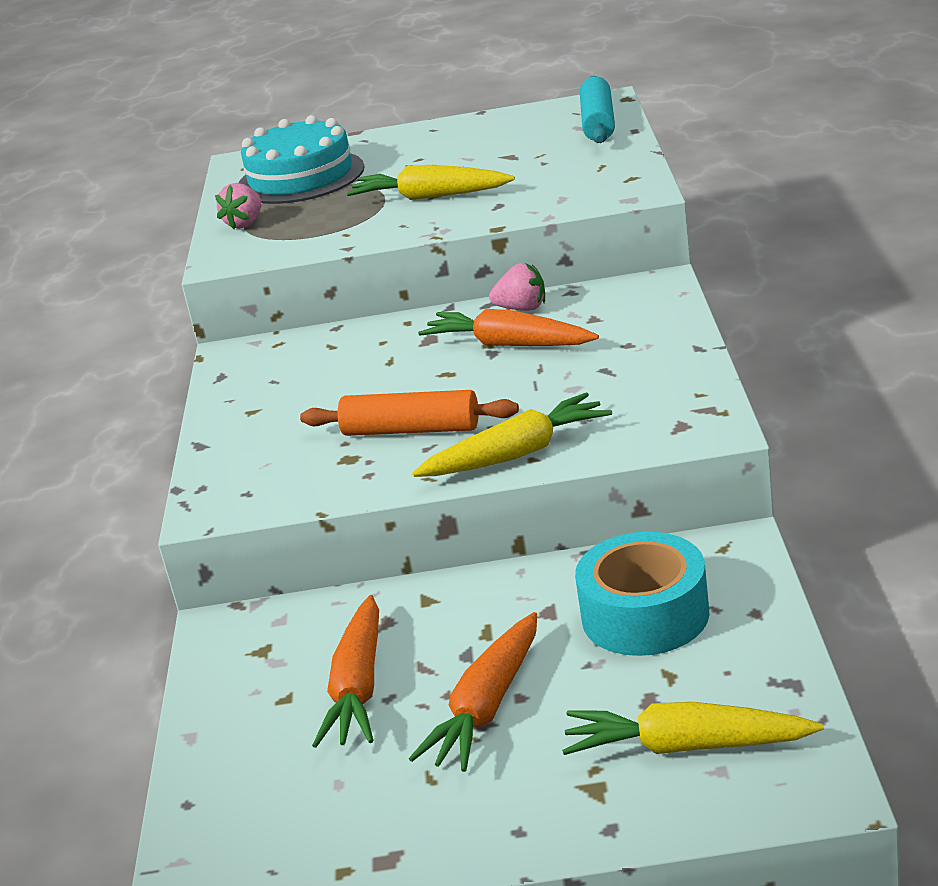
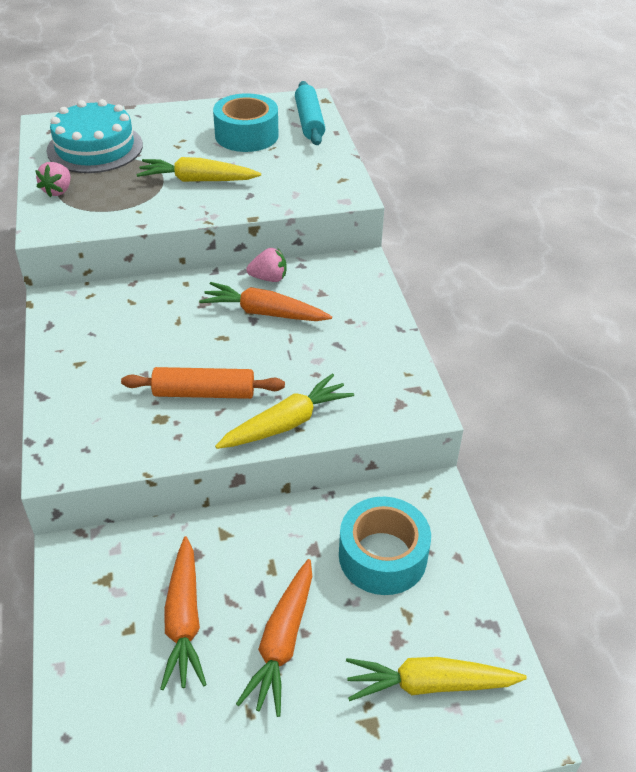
camera: 15 degrees left, 15 degrees up
(507, 145) = (246, 135): none -> turquoise tape

